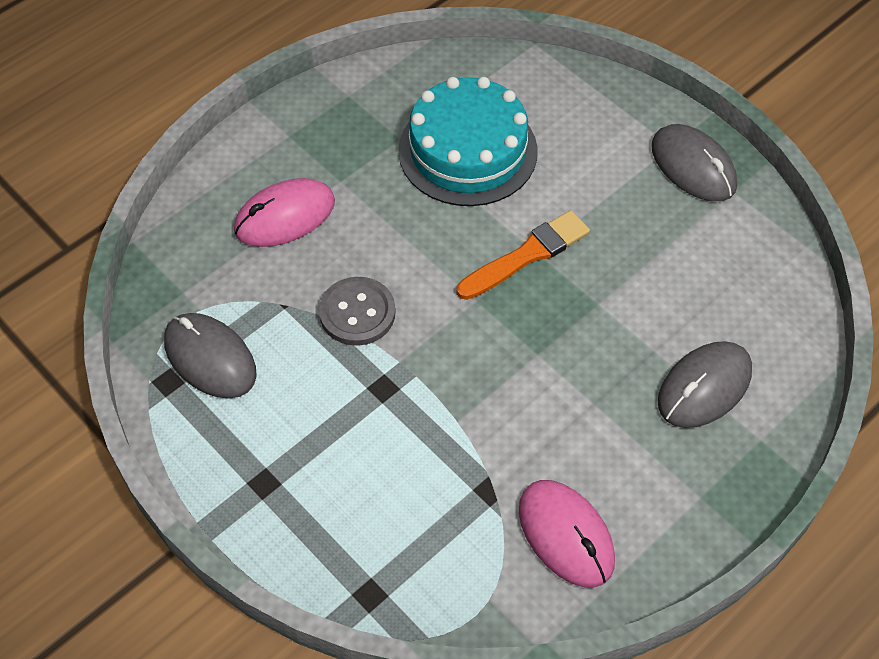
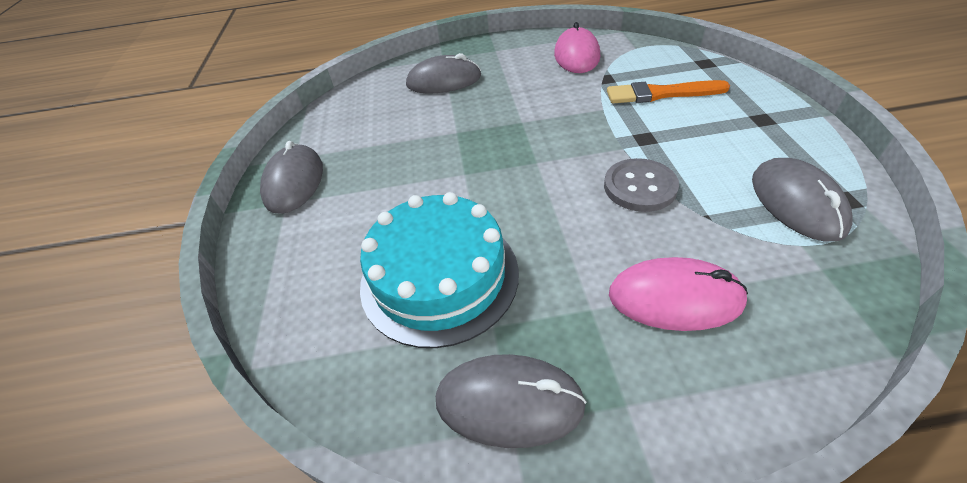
camera: 140 degrees left, 10 degrees down
(358, 104) = (509, 402): none -> grey mouse
(527, 255) = (473, 174): orange brush -> orange brush (661, 94)

